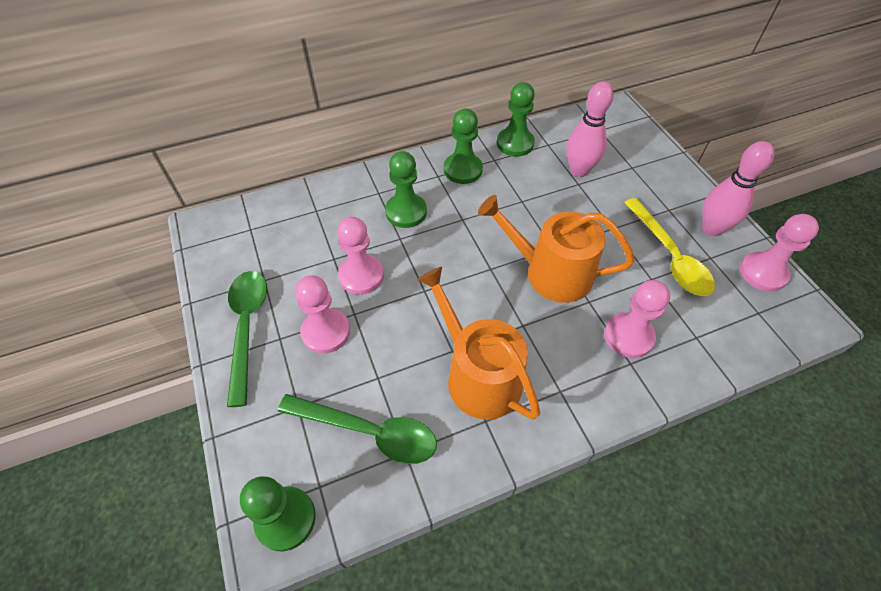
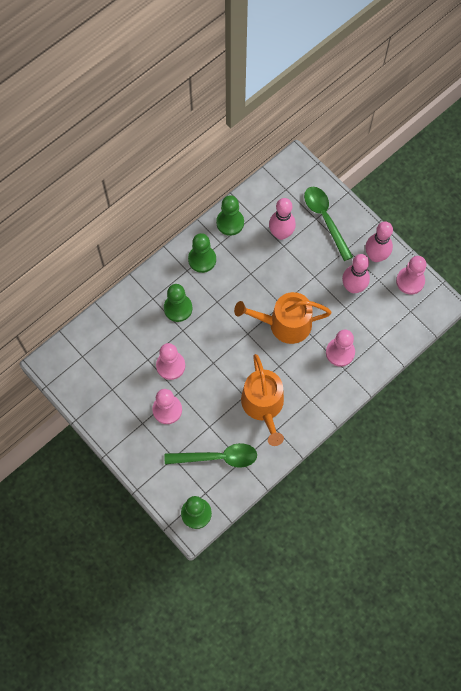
camera: 20 degrees left, 15 degrees up
(247, 328) = (120, 423): green spoon -> green spoon (325, 219)
(478, 375) = (263, 406): orange watering can -> orange watering can turned 135 degrees counterclockwise
(669, 256) = (353, 287): yellow spoon -> pink bowling pin

